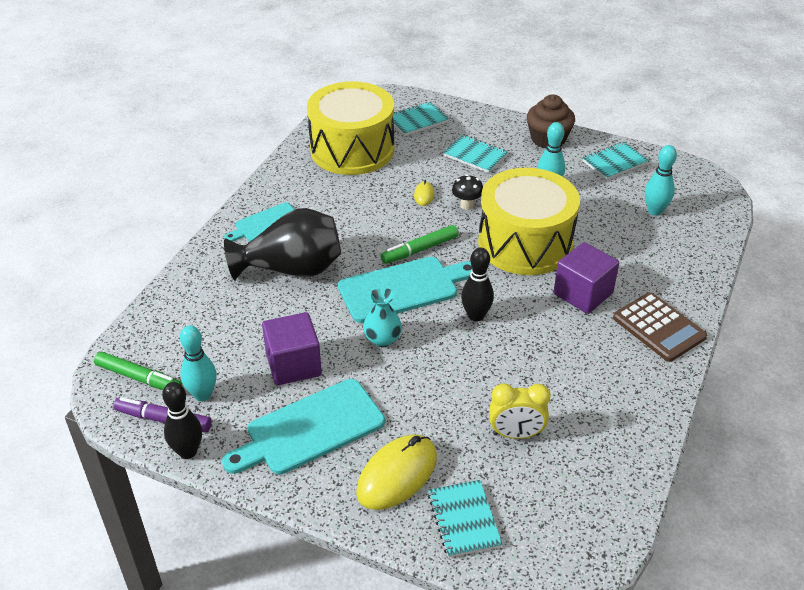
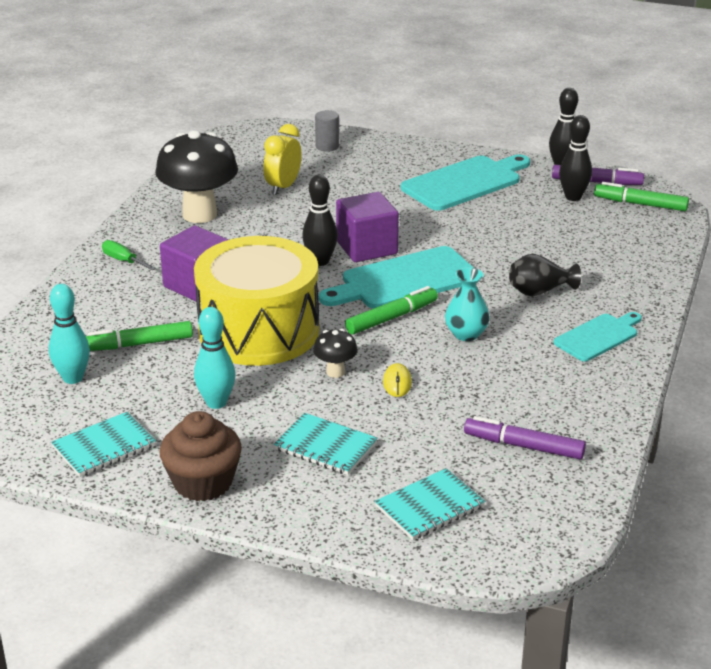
camera: 175 degrees right, 10 degrees down
(202, 394) = (573, 197): turquoise bowling pin -> black bowling pin
(292, 269) = (539, 291): black vase -> black vase, size x0.52
(293, 365) = (498, 218): purple cube -> purple cube (366, 248)
(352, 149) = (523, 446): yellow drum -> purple marker
(382, 339) = (416, 239): turquoise vase -> turquoise vase (466, 334)
(397, 475) = (383, 163): yellow mouse -> none
(463, 520) = (327, 146): turquoise notebook -> grey cylinder
(516, 434) = (283, 187): yellow clock -> yellow clock turned 60 degrees counterclockwise
(601, 391) = (200, 214): none -> black mushroom
(616, 236) = (138, 344): none -> green marker
(658, 327) = (123, 261): brown calculator -> green screwdriver

